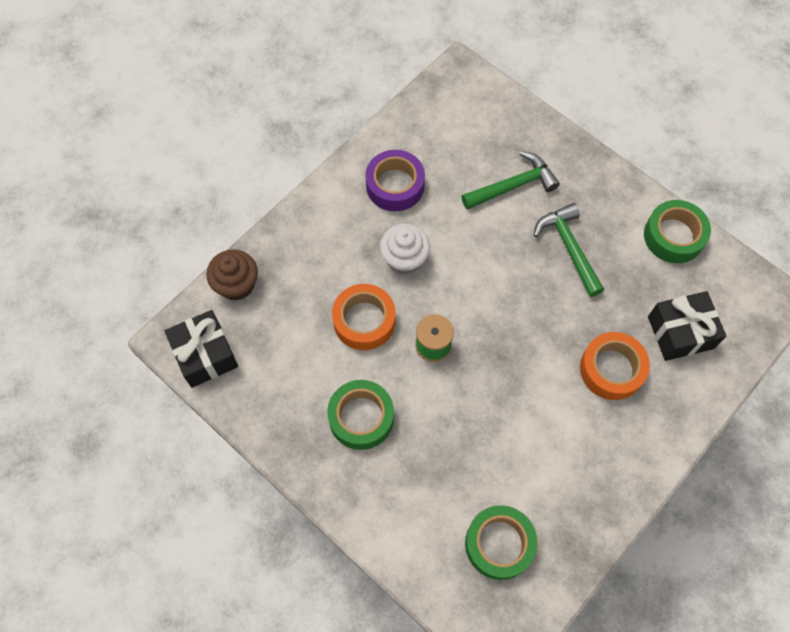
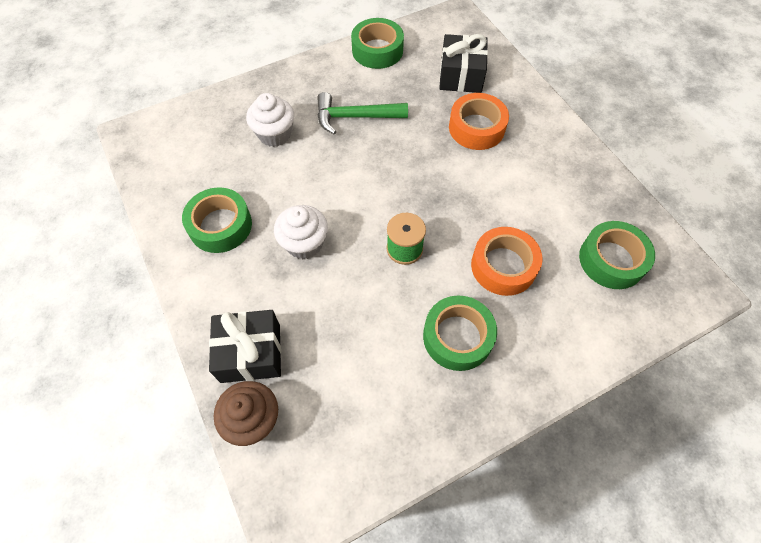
camera: 70 degrees left, 5 degrees down
(205, 355) = (325, 484): black gift -> black gift (250, 353)
(364, 321) = (354, 300): orange tape -> orange tape (503, 266)
(395, 185) = (220, 225): purple tape -> green tape
(513, 186) = (275, 134): green hammer -> white cupcake

